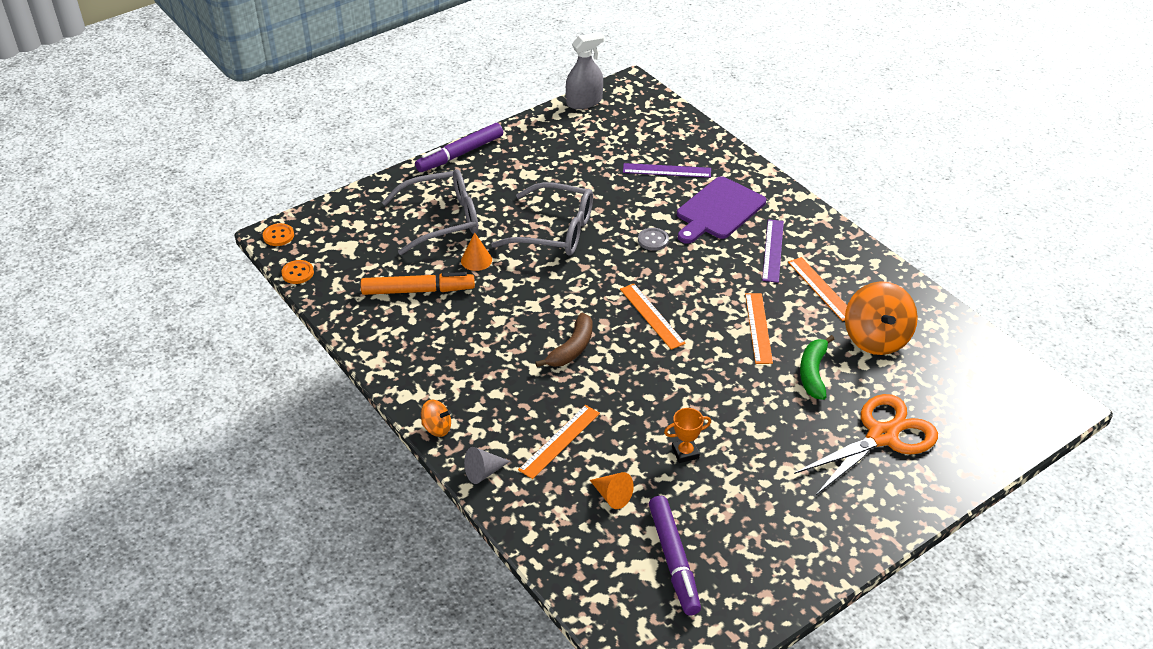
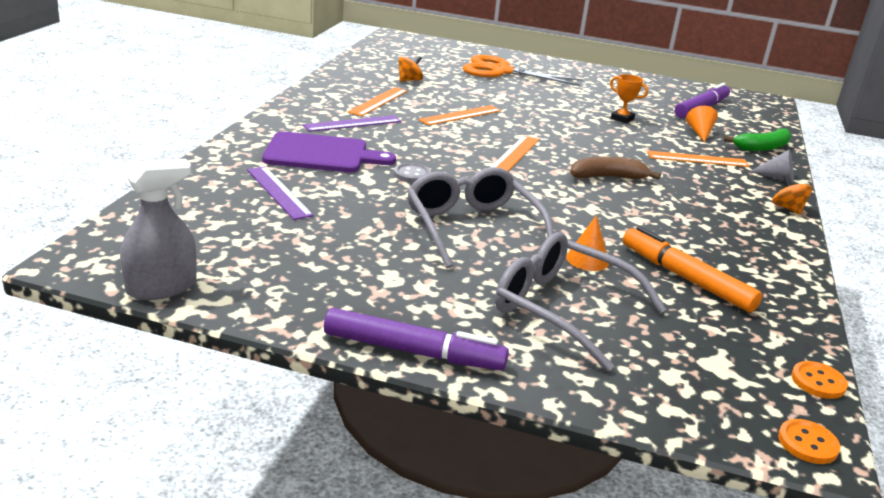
camera: 130 degrees left, 15 degrees down
(584, 102) = (161, 287): grey spray bottle -> grey spray bottle turned 120 degrees clockwise
(813, 373) = (478, 93): green banana -> green banana (762, 147)
(876, 338) = (409, 80): orange spinning top -> orange spinning top, size x0.50

